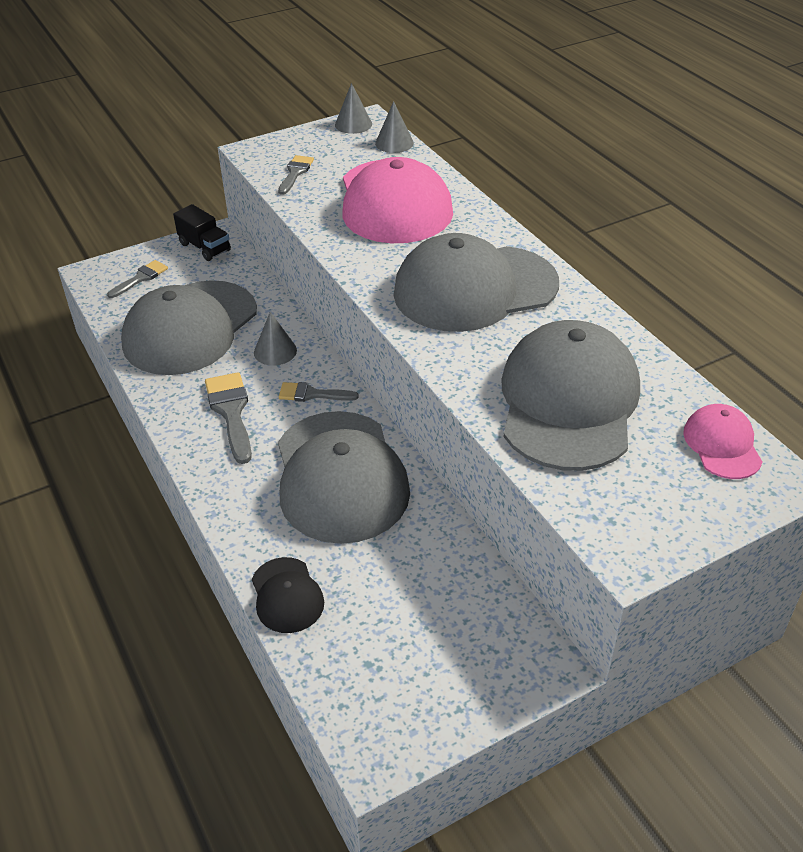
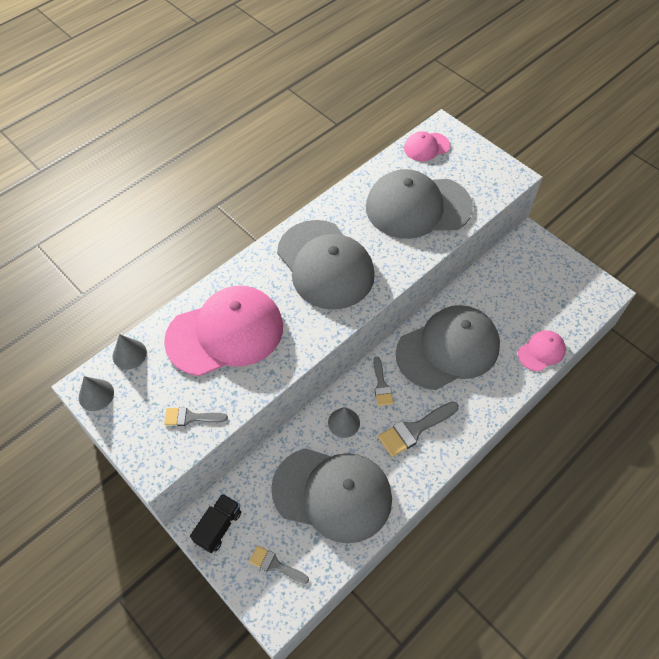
camera: 105 degrees left, 15 degrees up
(287, 595) = (541, 351): black cap -> pink cap

